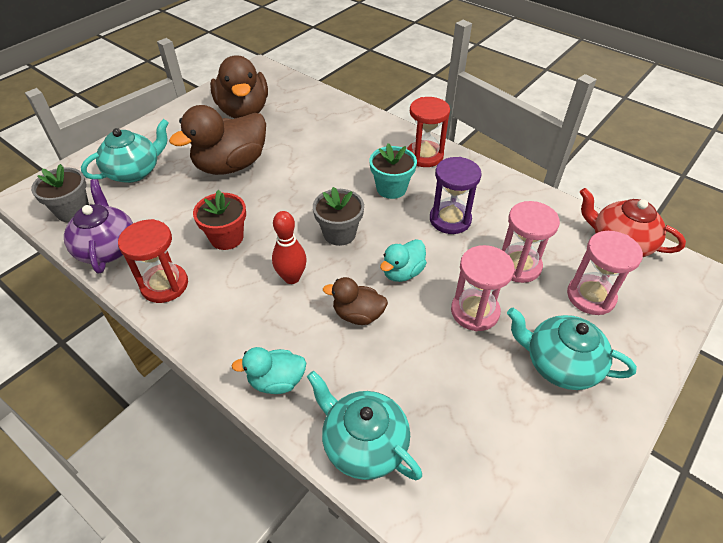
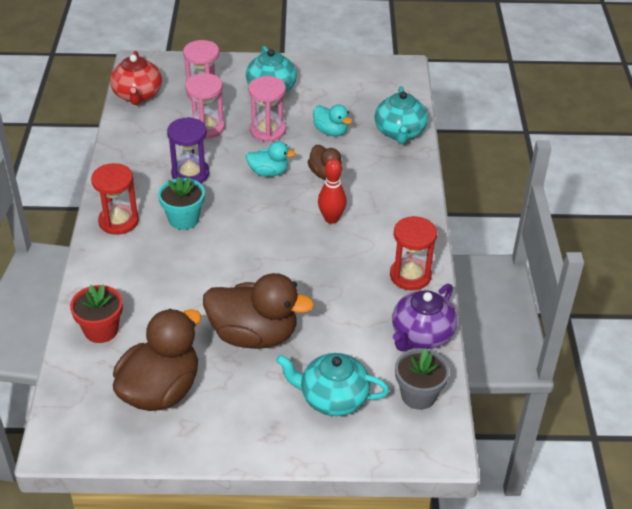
camera: 130 degrees left, 5 degrees down
(226, 238) = (335, 275): red flower pot -> red flower pot (101, 330)
(276, 381) = (407, 180): turquoise duck -> turquoise duck (331, 131)
(339, 233) = (265, 220): grey flower pot -> none

